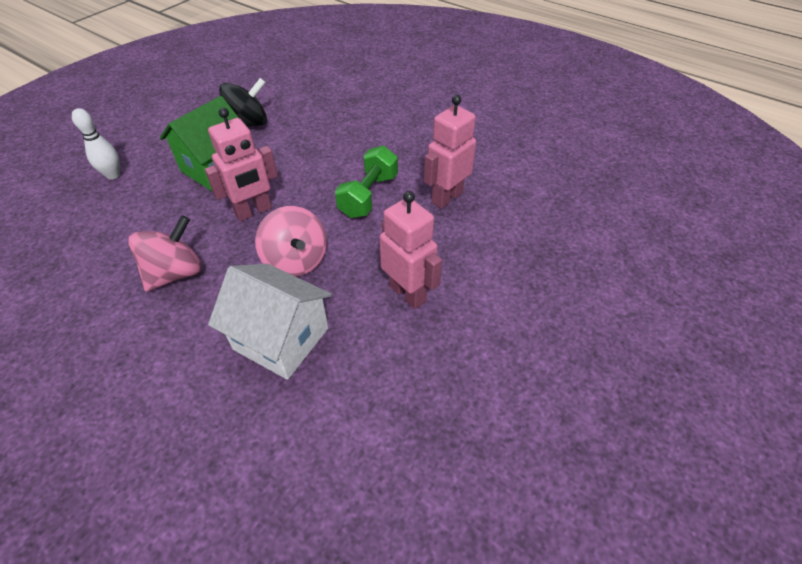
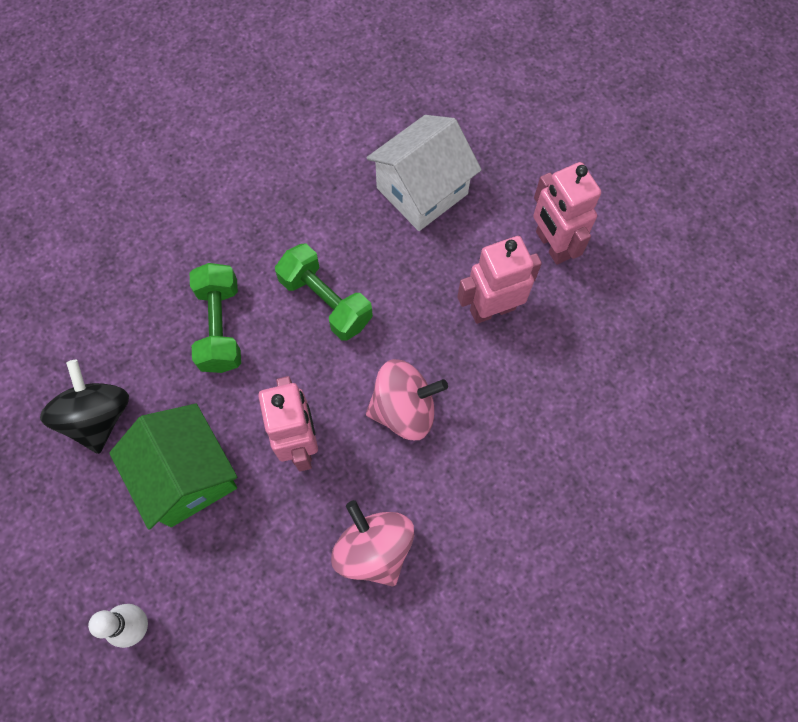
camera: 70 degrees left, 20 degrees up
(281, 338) = (509, 447): white house -> white house (422, 191)
(327, 153) = (220, 327): none -> green dumbbell
(446, 197) = (365, 219): pink robot -> pink robot (552, 245)

